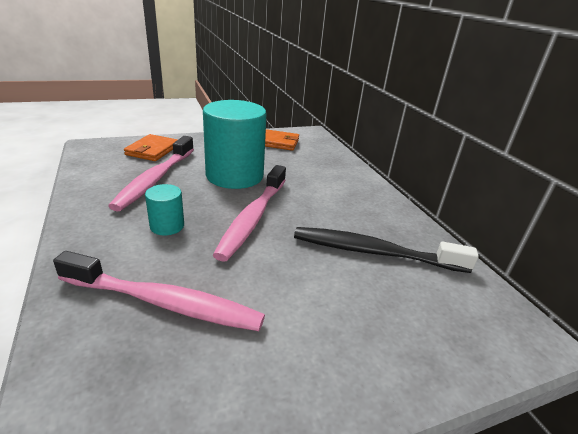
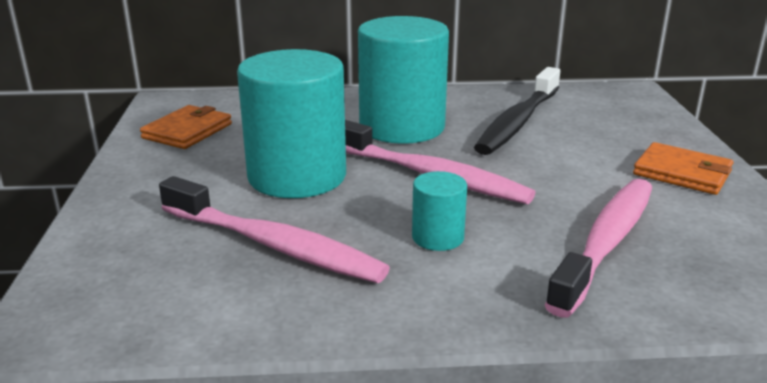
camera: 70 degrees left, 5 degrees down
(152, 150) = (134, 247): orange wallet -> orange wallet (682, 173)
(325, 201) = (402, 127): none -> turquoise cylinder

